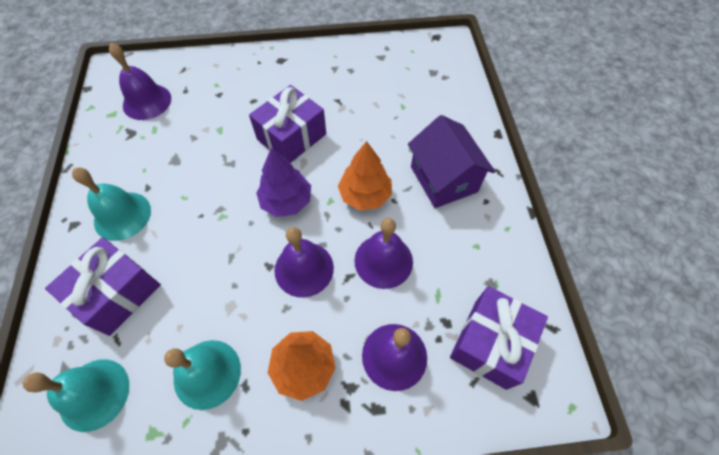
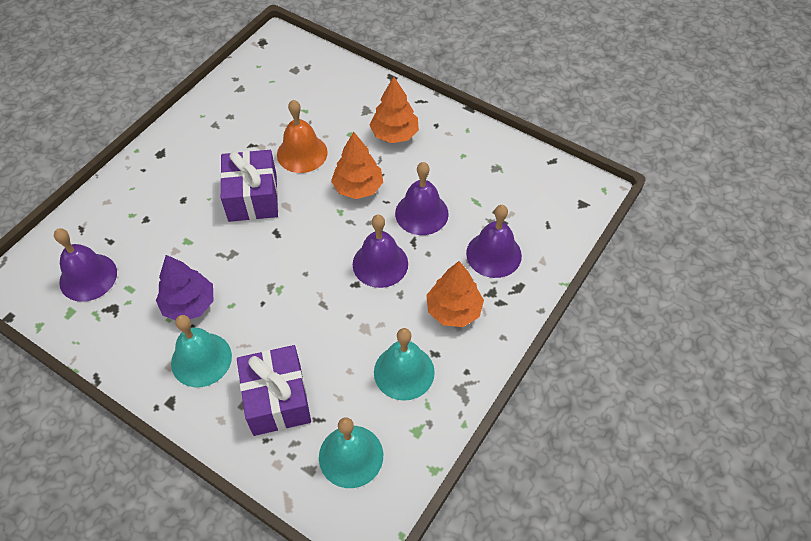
camera: 50 degrees left, 5 degrees down
(286, 201) = (311, 238): purple tree -> purple tree (189, 304)
(361, 135) = (302, 153): none -> orange bell
(443, 179) = (394, 134): purple house -> orange tree
(490, 343) = (532, 198): purple gift -> none

